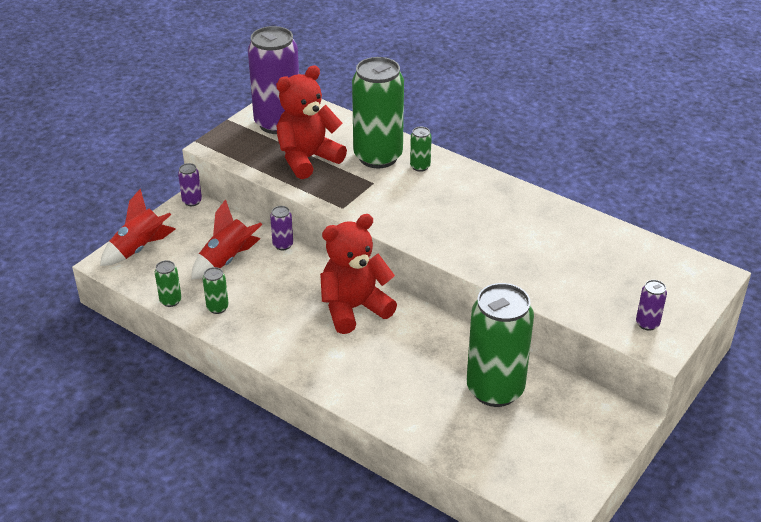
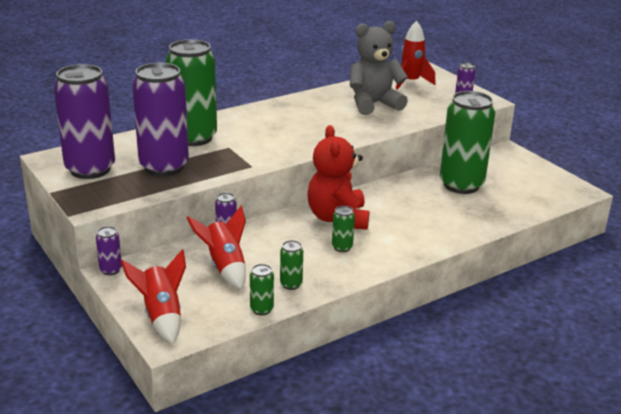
camera: 70 degrees left, 10 degrees down
(307, 159) = (164, 167): red teddy bear -> purple can
(420, 166) = (225, 125): green can -> green can (342, 247)
(560, 253) = (373, 104): none -> grey teddy bear
(657, 269) = (410, 82): none -> red rocket

